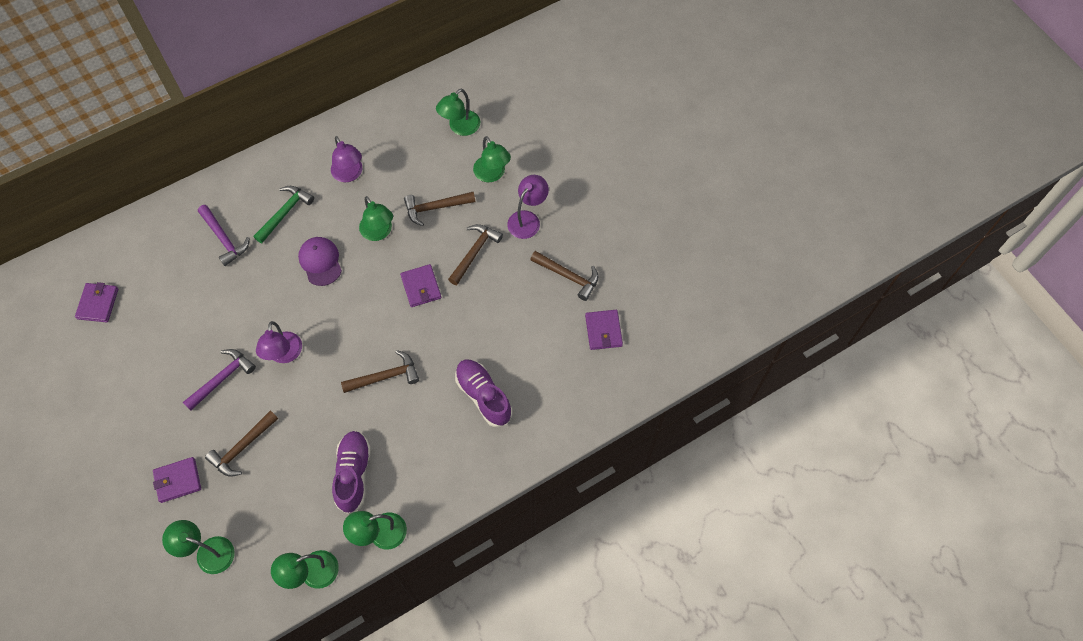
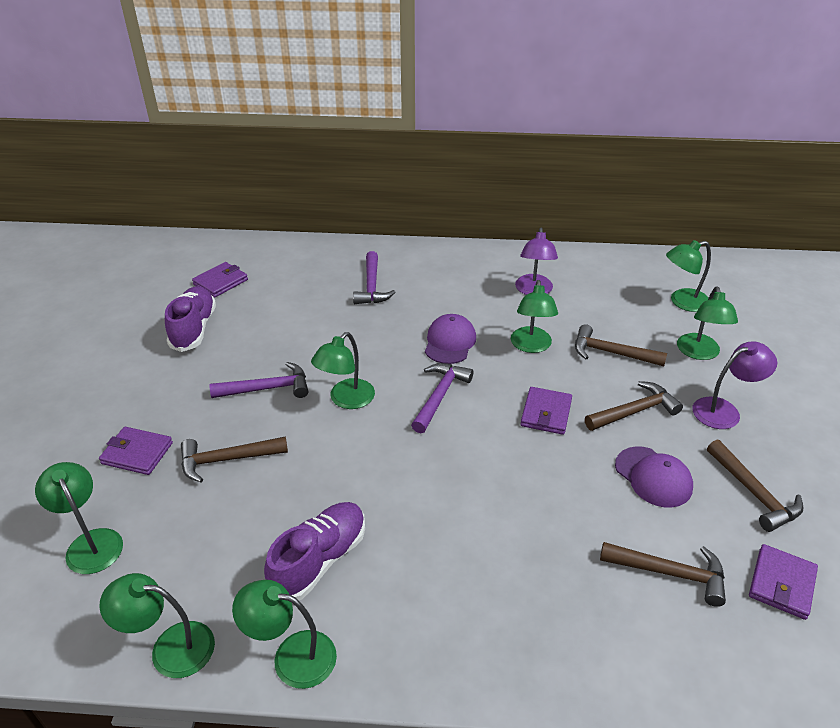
camera: 35 degrees right, 25 degrees down
(284, 355) = (346, 400): purple lamp -> green lamp
(285, 213) = (445, 292): green hammer -> none
(344, 314) = (440, 396): none -> purple hammer
(385, 376) = (439, 477): brown hammer -> brown hammer (669, 573)
(483, 396) = (552, 568): purple shoe -> purple shoe (194, 329)
(508, 298) = (653, 477): none -> purple cap

